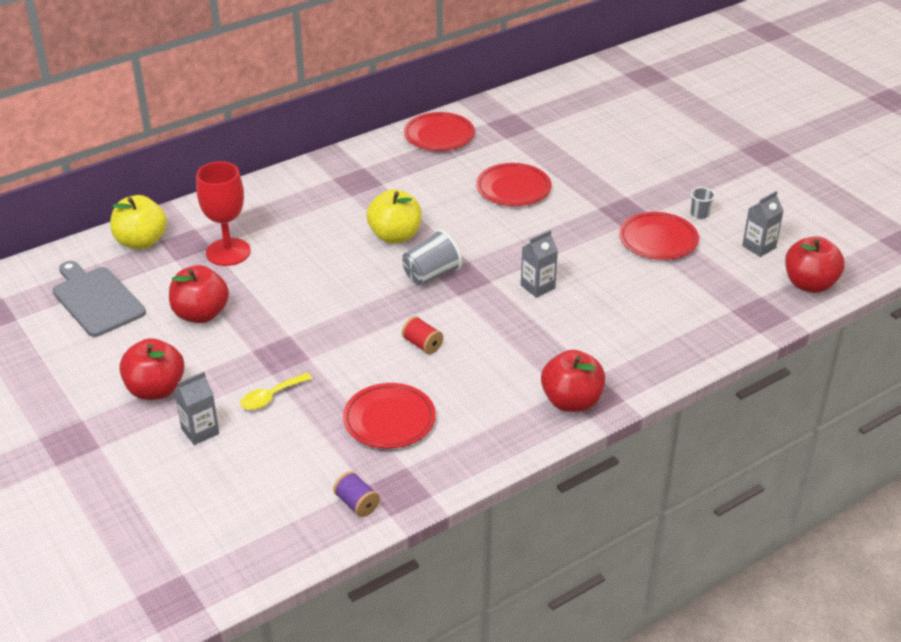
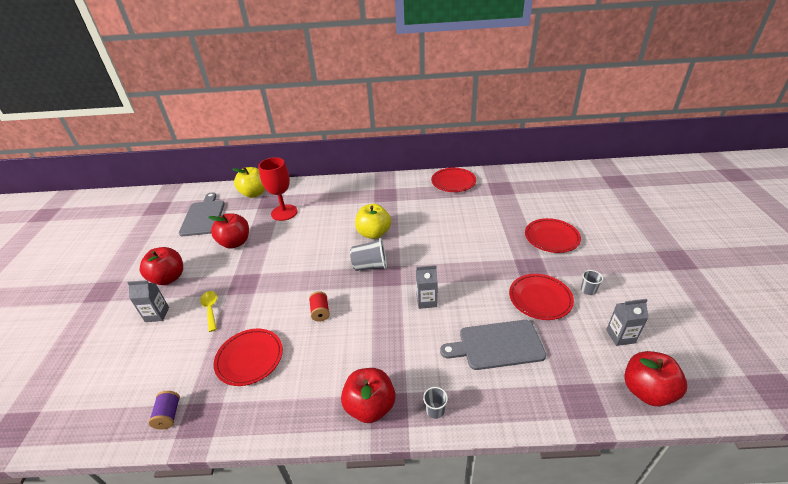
camera: 35 degrees right, 0 degrees up
(271, 397) = (210, 309): yellow spoon -> yellow spoon turned 75 degrees clockwise
(513, 189) = (469, 227): red plate -> red plate (551, 238)
(637, 377) = (435, 410): none -> grey cup
(649, 300) = (497, 345): none -> grey cutting board

